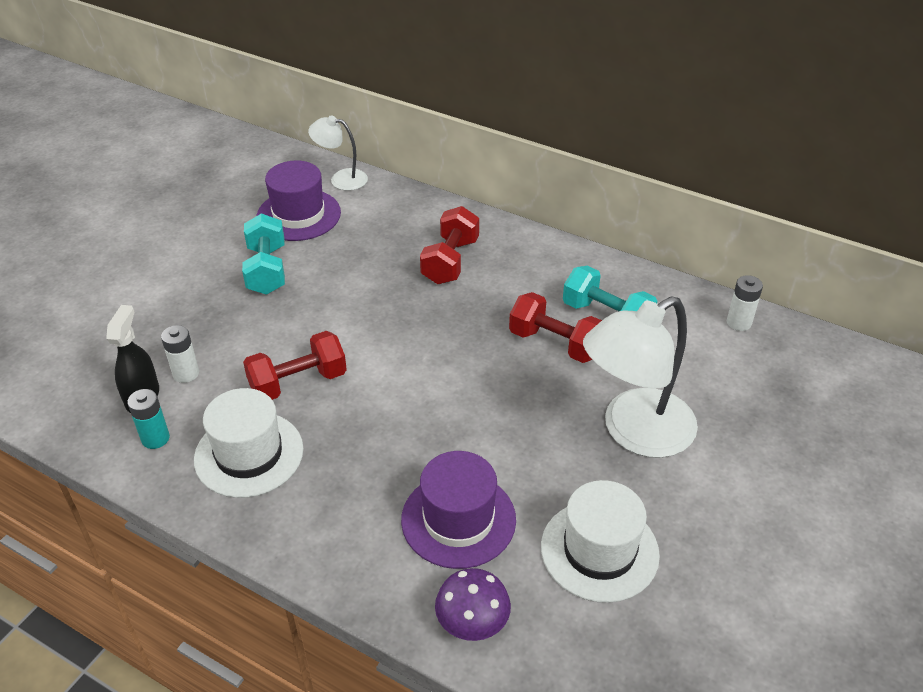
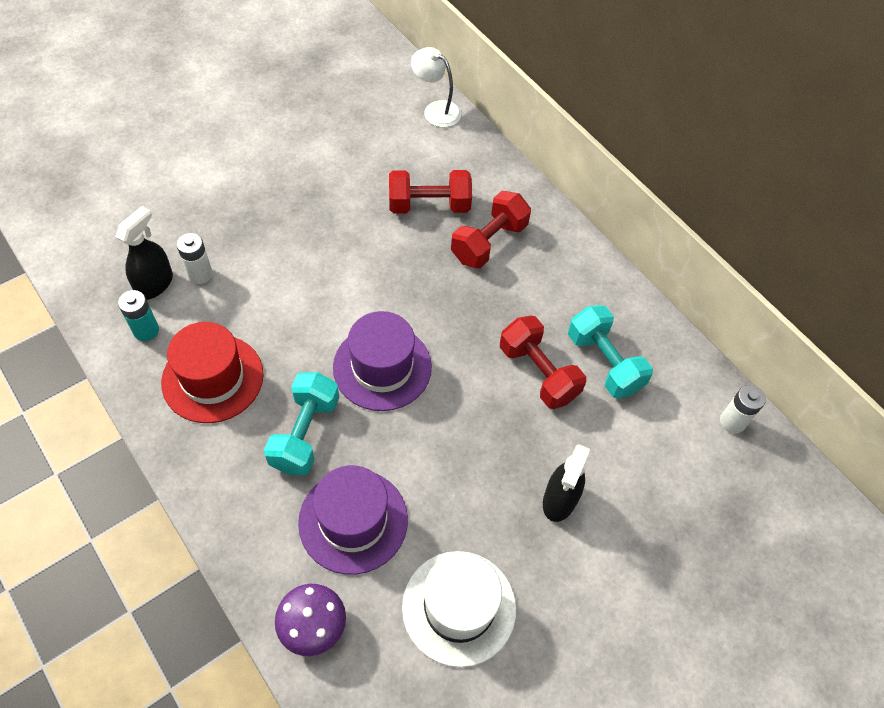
camera: 20 degrees right, 15 degrees up
(249, 454) = (212, 378): white hat -> red hat
(267, 270) = (319, 189): turquoise dumbbell -> turquoise dumbbell (305, 433)
(298, 215) = (377, 138): purple hat -> purple hat (382, 367)
(298, 383) = (288, 322): red dumbbell -> red dumbbell (429, 205)
(634, 432) = (559, 500): white lamp -> black spray bottle

